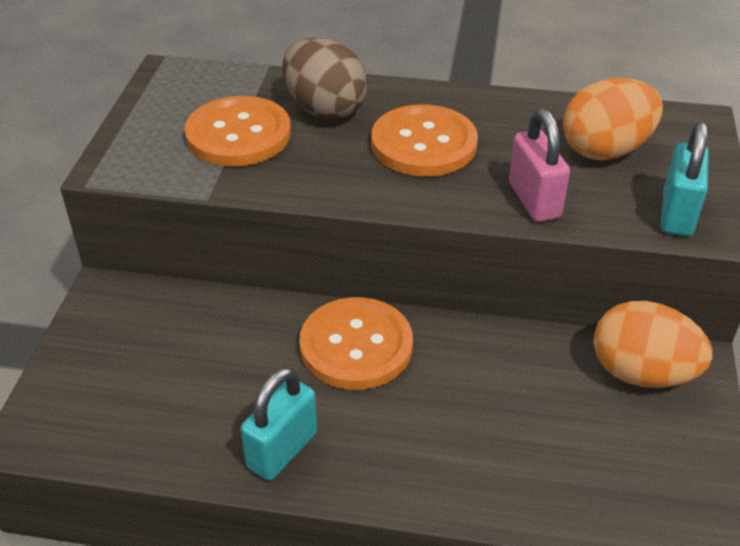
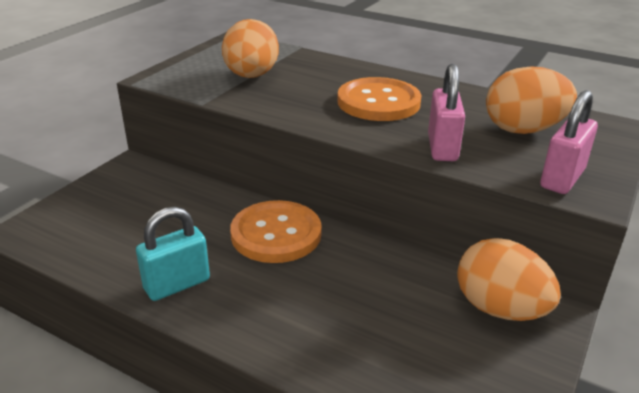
camera: 20 degrees right, 10 degrees down
(238, 134) = (251, 76): orange button -> orange egg
(325, 109) = (321, 73): brown egg -> none
(677, 214) = (562, 179): turquoise padlock -> pink padlock

